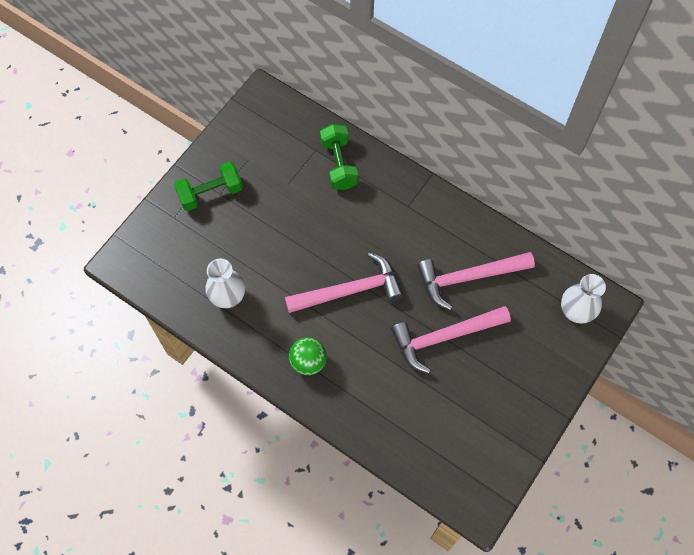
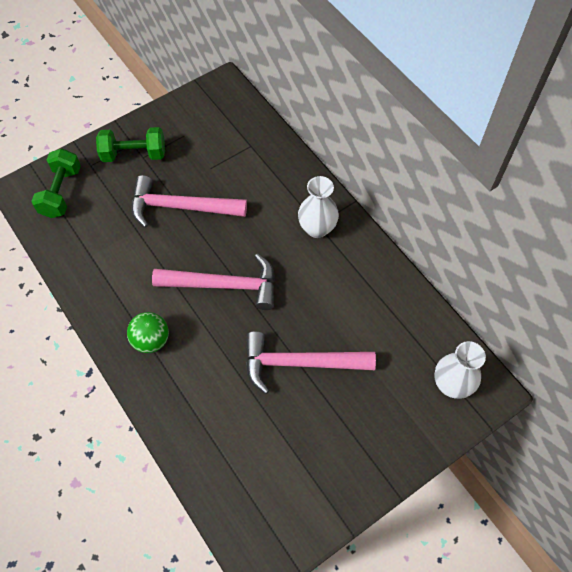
camera: 20 degrees right, 5 degrees down
(228, 297) = (104, 253): white vase -> white vase (317, 228)
(339, 164) = (267, 165): green dumbbell -> green dumbbell (61, 192)
(468, 278) = (350, 312): pink hammer -> pink hammer (181, 207)

